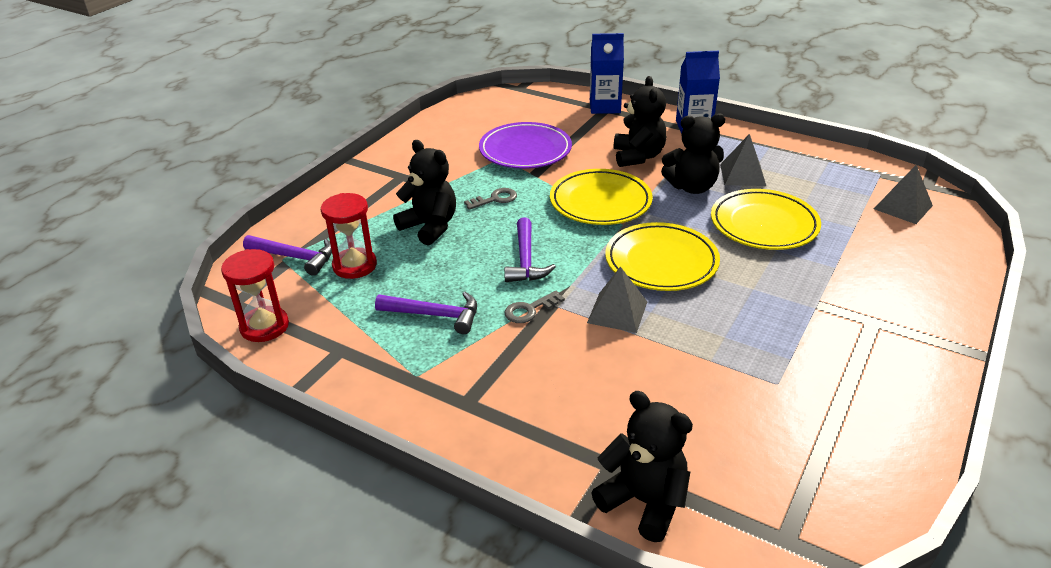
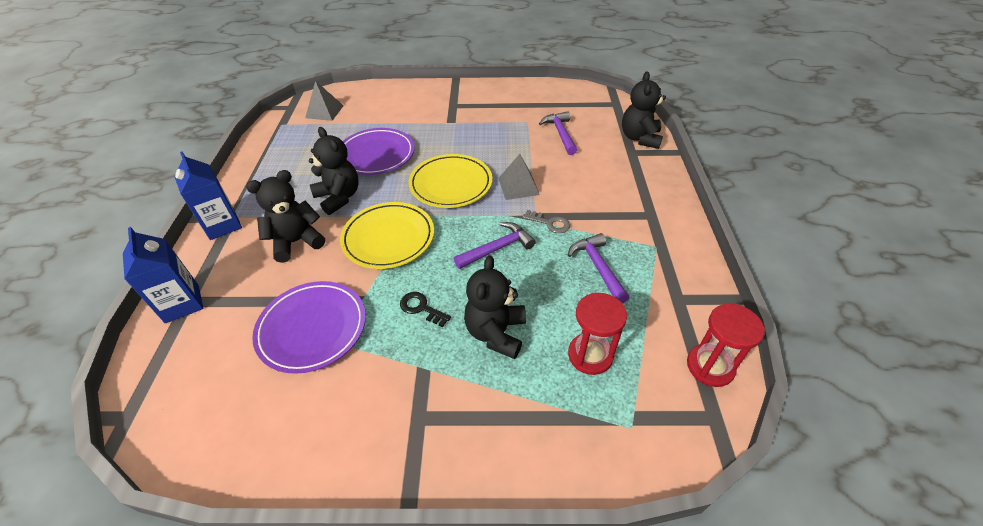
camera: 120 degrees left, 10 degrees up
(295, 257) = (620, 416): purple hammer -> purple hammer (560, 134)
(495, 199) = (421, 308): grey key -> black key
(742, 175) = (307, 178): grey pyramid -> none
(764, 224) = (376, 155): yellow plate -> purple plate

